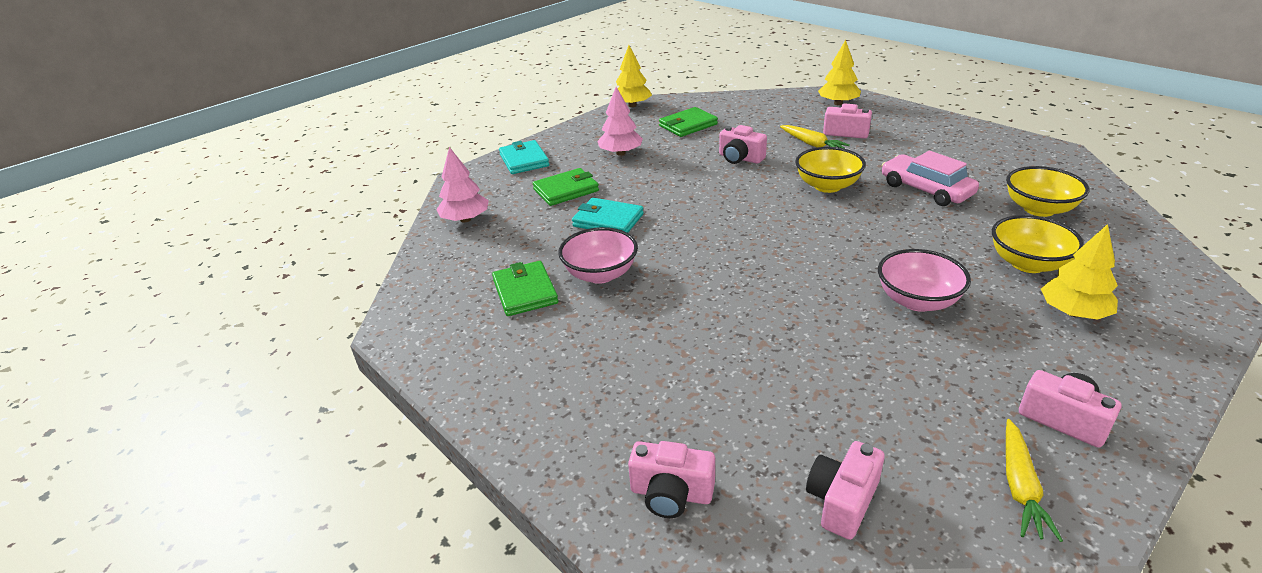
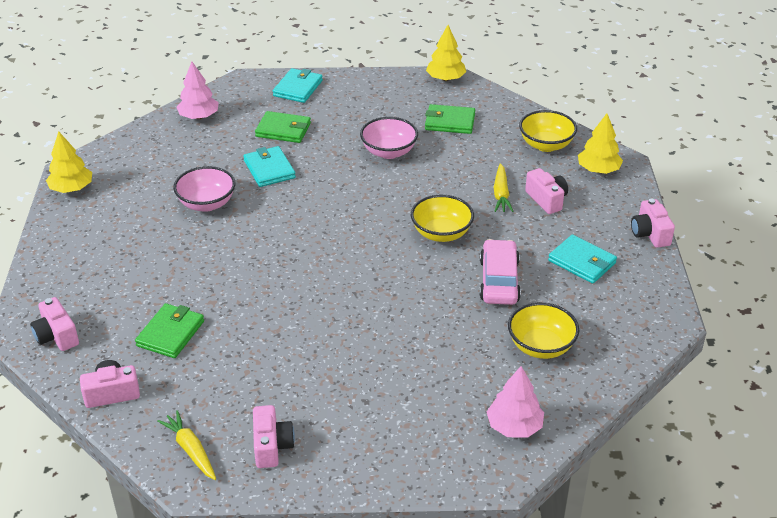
camera: 40 degrees right, 5 degrees up
(525, 292) = (156, 188): green wallet -> green wallet (170, 333)
(620, 153) = (364, 119): pink tree -> pink tree (514, 426)
(740, 158) = (430, 174): pink camera -> pink camera (650, 234)
(917, 301) = (333, 341): pink bowl -> pink bowl (389, 152)
(944, 151) = (581, 262): none -> turquoise wallet
(1020, 486) = (190, 450): yellow carrot -> yellow carrot turned 90 degrees clockwise
(1028, 263) = (445, 370): yellow bowl -> yellow bowl (546, 145)
(1073, 312) = (402, 412): yellow tree -> yellow tree (71, 188)

